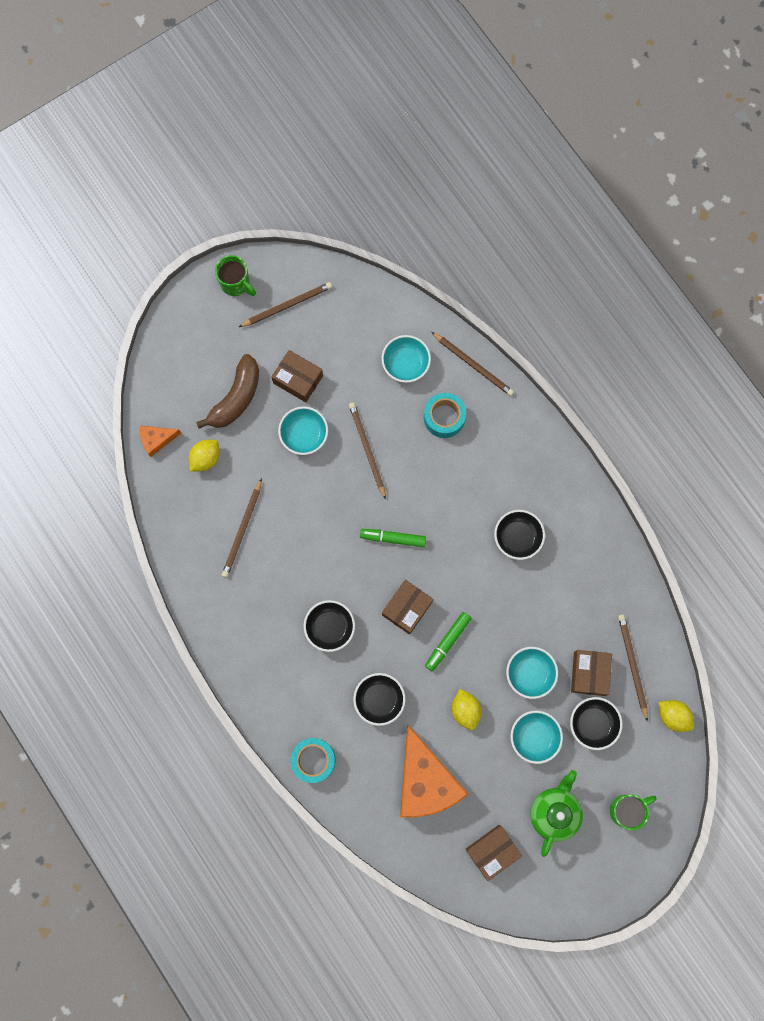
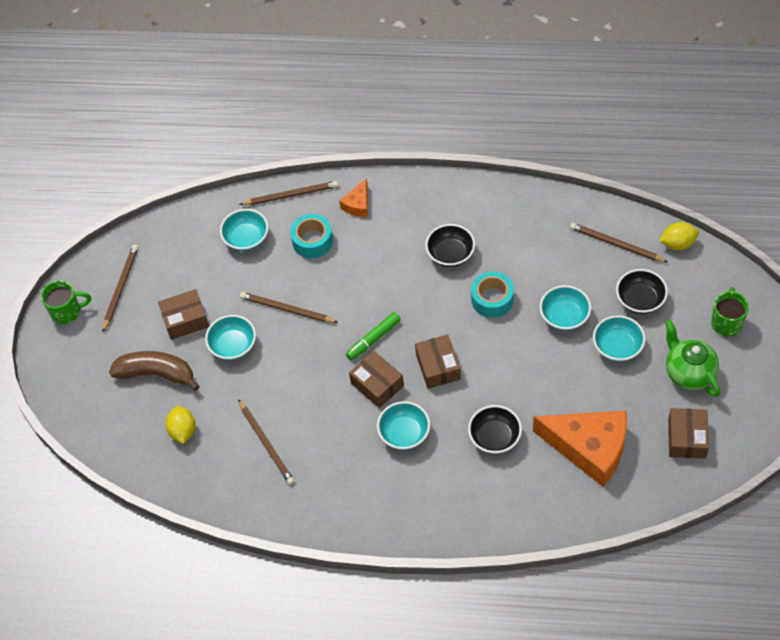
camera: 45 degrees left, 20 degrees down
(157, 440) = (132, 457): orange cheese -> orange cheese (358, 204)
(236, 398) = (156, 374): brown banana -> brown banana turned 60 degrees counterclockwise
(313, 760) = (503, 521): turquoise tape -> turquoise tape (492, 299)
(330, 627) = (404, 433): black bowl -> turquoise bowl
(447, 642) = (490, 356): green marker -> none
(465, 710) = (555, 381): yellow lemon -> none
(589, 673) = (598, 276): brown box -> brown box (377, 384)

